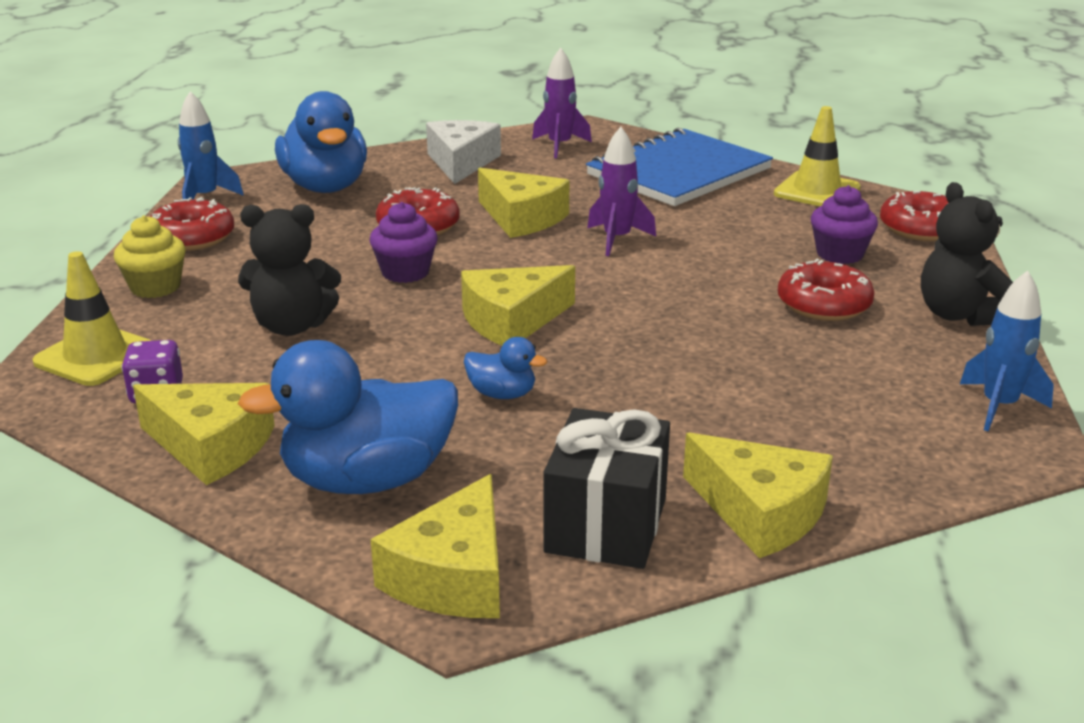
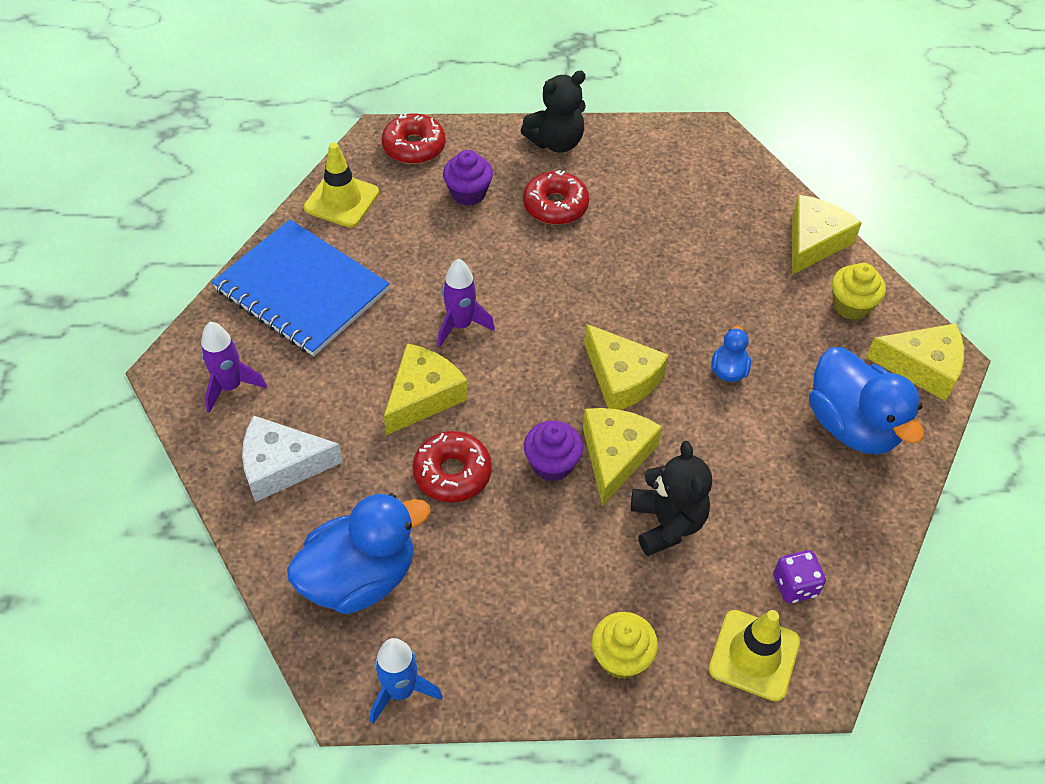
camera: 100 degrees left, 25 degrees up
(192, 238) = (508, 665): red donut -> none
(211, 446) = (847, 525): yellow cheese -> yellow cheese (615, 456)
(606, 525) = (851, 305): black gift -> yellow cupcake
(999, 406) = (670, 139): blue rocket -> none

